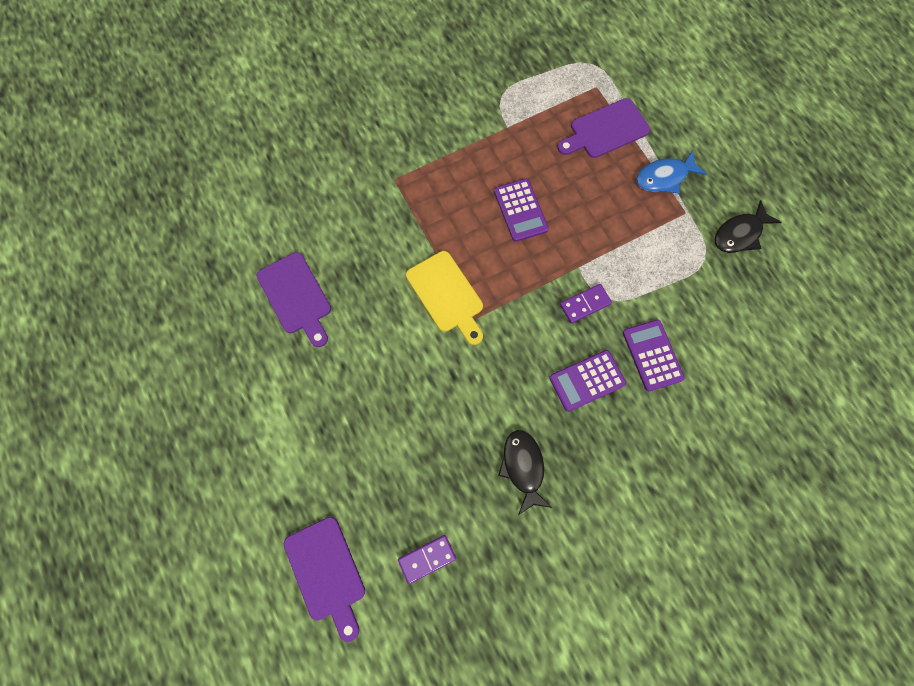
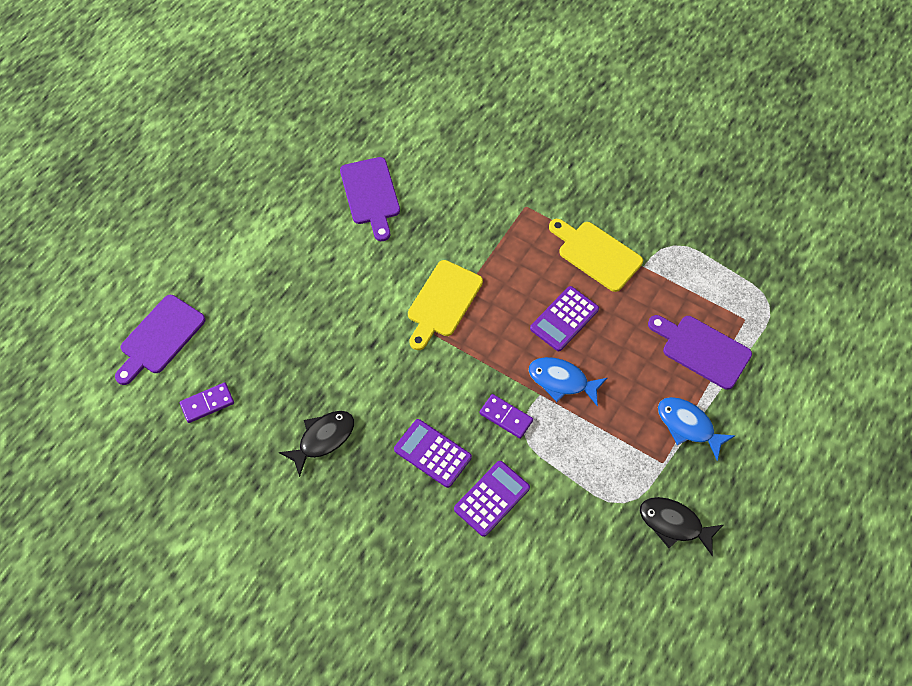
camera: 60 degrees right, 10 degrees down
(296, 296) = (371, 194): purple cutting board -> purple cutting board turned 45 degrees counterclockwise
(427, 558) = (207, 403): purple domino -> purple domino turned 60 degrees counterclockwise
(475, 153) = (596, 254): none -> yellow cutting board
(576, 244) = (562, 381): none -> blue fish

